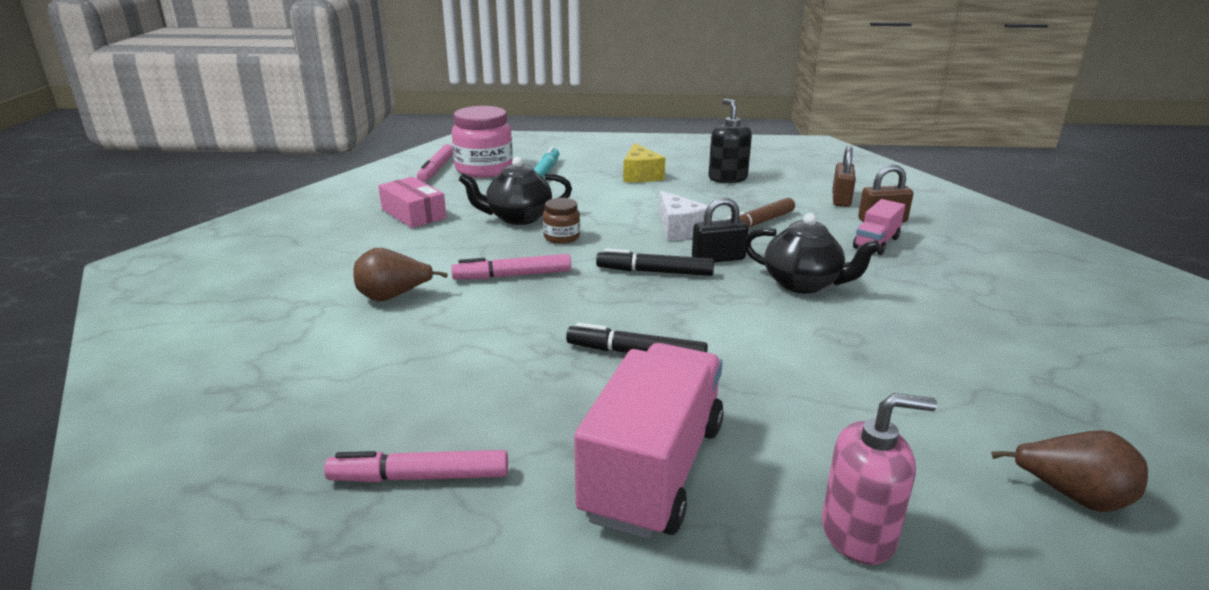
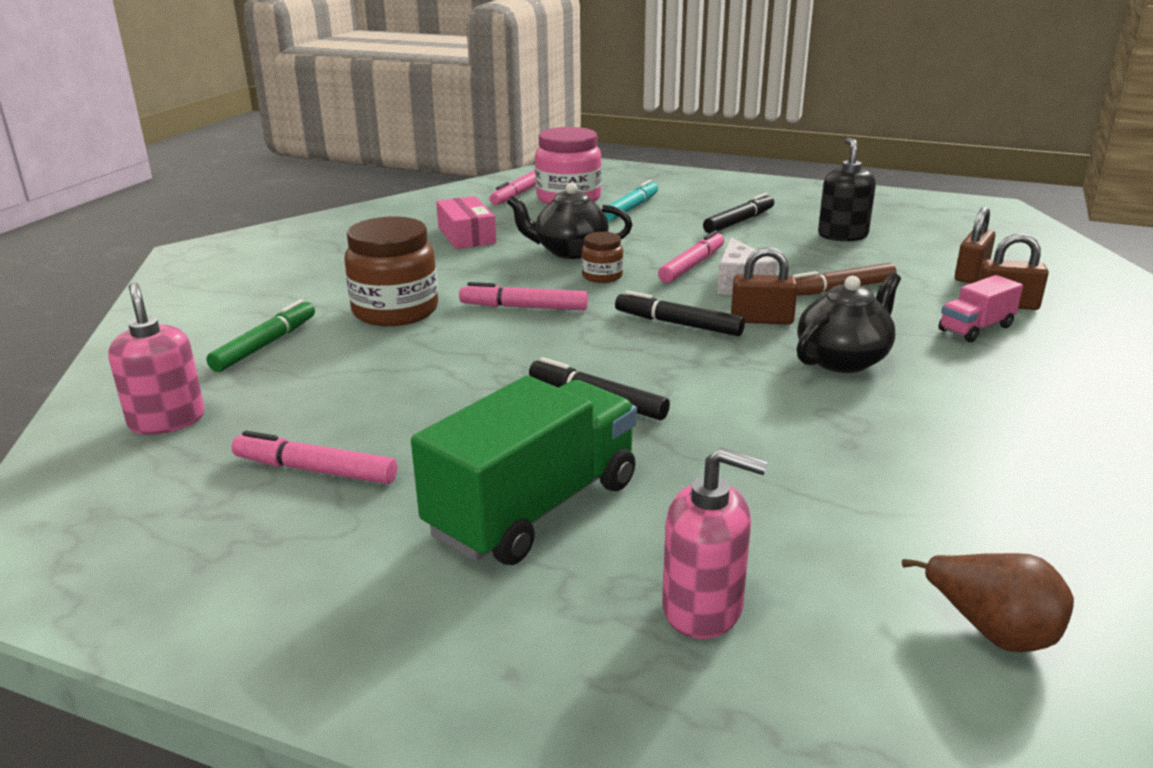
camera: 20 degrees right, 0 degrees up
(221, 455) = (167, 420): none -> pink soap dispenser
(281, 352) = (265, 345): none -> green marker
(393, 297) = (395, 311): brown pear -> brown jar
(630, 218) = (692, 265): none -> pink marker
(640, 175) = (739, 222): yellow cheese -> black marker
(653, 470) = (534, 508): pink truck -> green truck
(718, 258) = (761, 320): black padlock -> brown padlock
(803, 284) = (843, 360): black teapot -> black teapot turned 90 degrees counterclockwise

